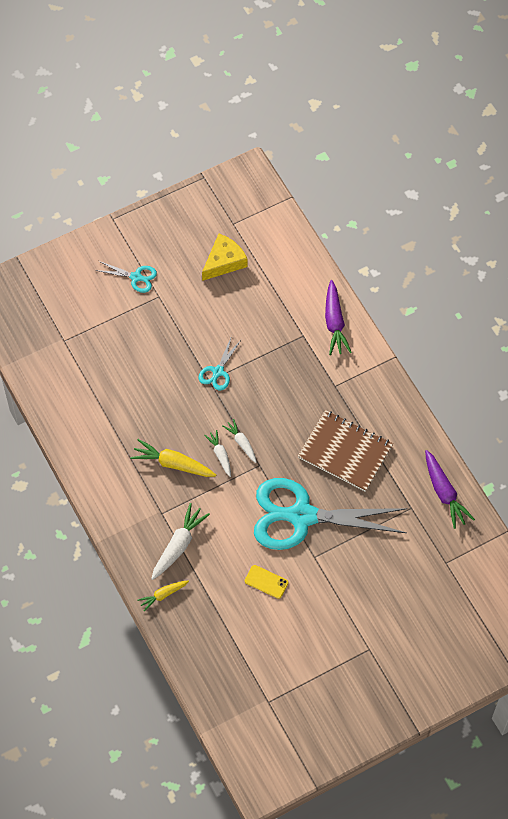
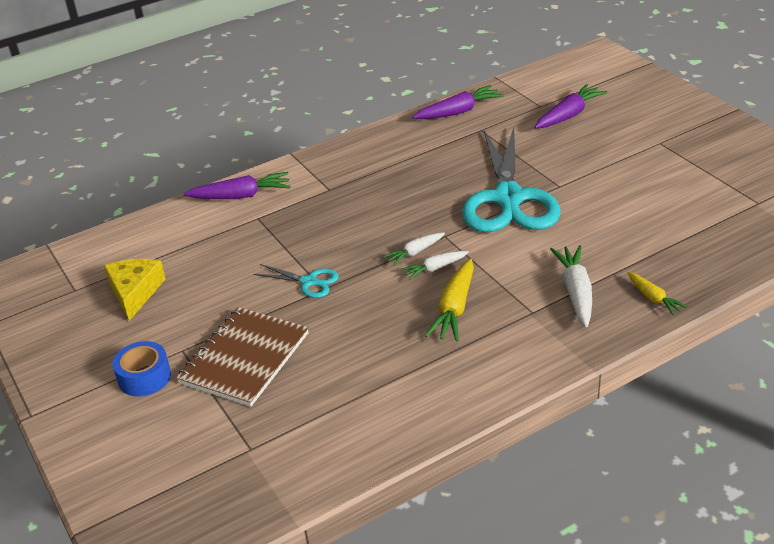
camera: 90 degrees left, 25 degrees down
(136, 277) = (144, 377): turquoise scissors -> blue tape
(179, 545) = (575, 292): white carrot -> white carrot turned 60 degrees clockwise
(224, 262) = (135, 292): yellow cheese -> yellow cheese turned 45 degrees clockwise
(266, 582) = (603, 217): yellow phone -> none
(345, 452) = (417, 175): brown notebook -> brown notebook (244, 358)
(426, 584) = (569, 115): none -> purple carrot

